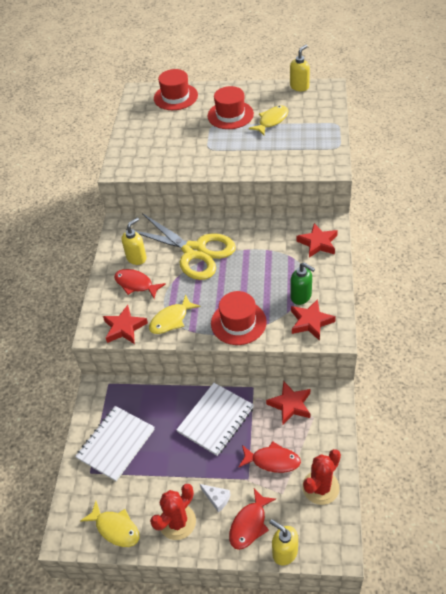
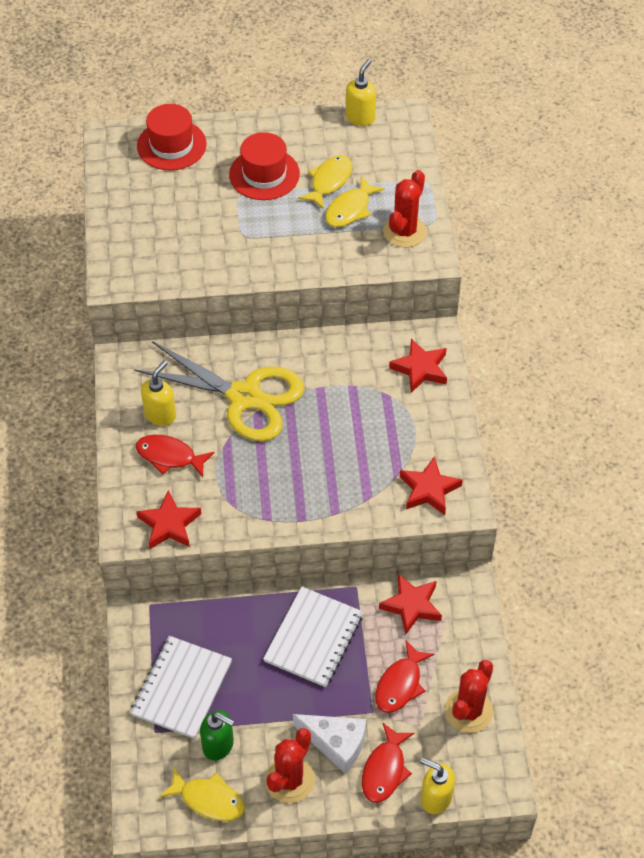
camera: 15 degrees left, 5 degrees up
(171, 320) = (234, 506): yellow fish -> yellow fish (350, 209)
(217, 499) = (336, 743): white cheese -> white cheese, size x1.76
(238, 322) = (329, 500): red hat -> none
(272, 460) = (400, 684): red fish -> red fish turned 120 degrees clockwise
(301, 296) = (410, 453): green soap dispenser -> green soap dispenser (218, 745)
(317, 152) = (404, 231): none -> red cactus

